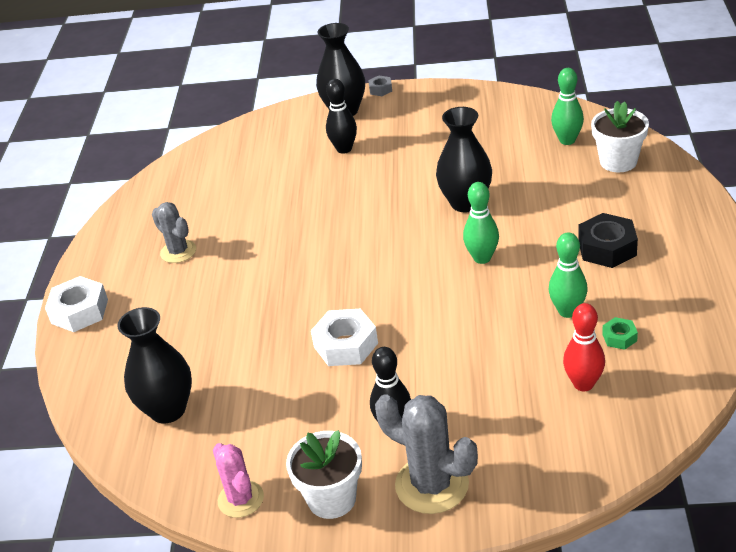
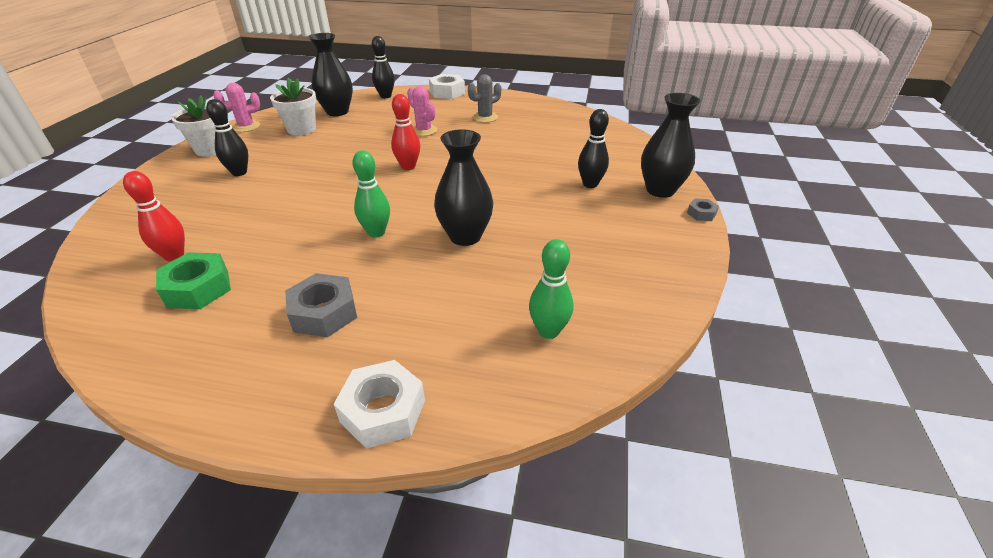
camera: 95 degrees right, 0 degrees up
(95, 376) = (385, 96): none -> black bowling pin
(229, 295) = (423, 131): none -> pink cactus
(337, 278) = (408, 166): none -> red bowling pin
(345, 345) = (333, 164): white nut -> white nut (383, 411)
(432, 485) = (175, 179): grey cactus -> none
(567, 311) = (262, 266): green bowling pin -> none
(607, 248) = (324, 313): black nut -> grey nut
(618, 161) = (478, 367): white flower pot -> white flower pot (301, 129)
(619, 337) = (198, 288): green nut -> green nut, size x1.91

